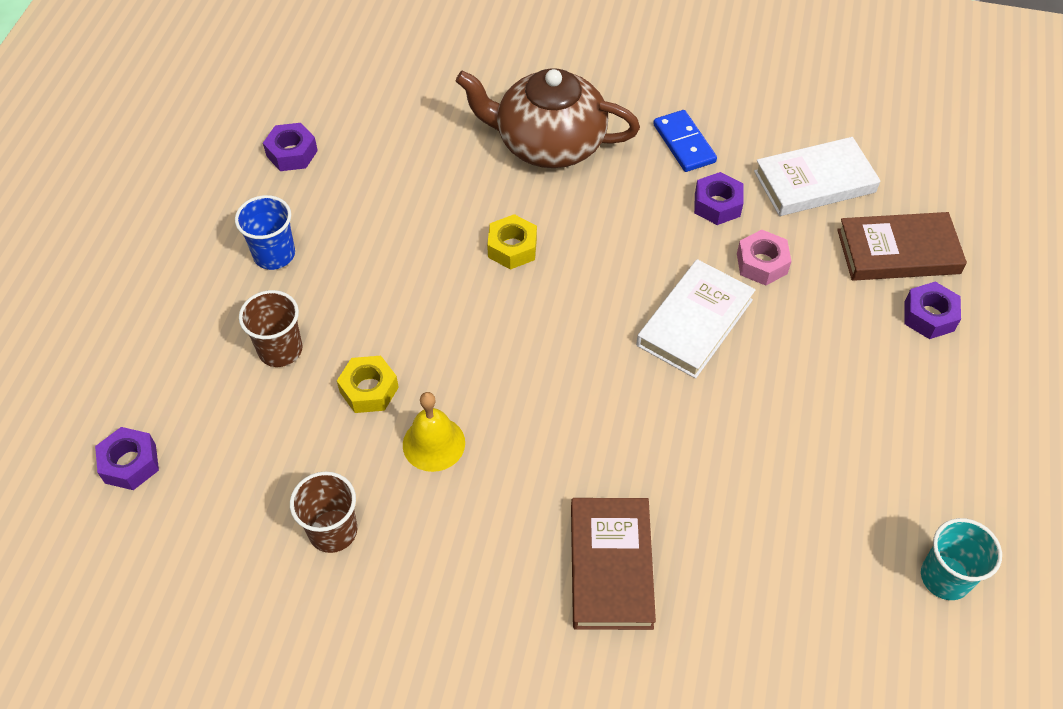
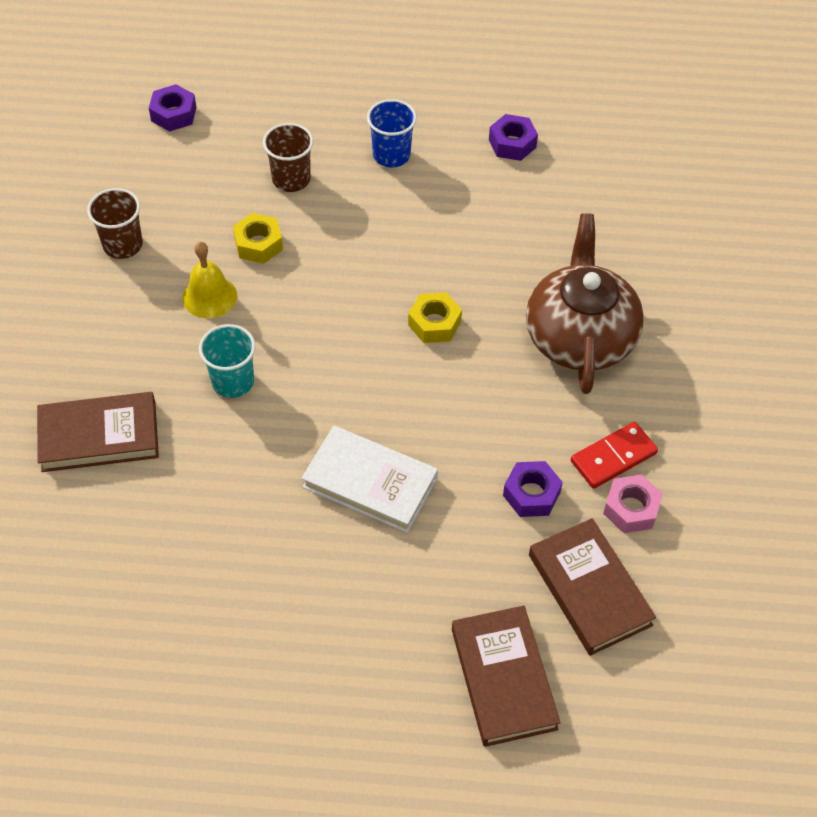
camera: 80 degrees right, 0 degrees up
(684, 143) = (613, 457): blue domino -> red domino
(762, 263) = (458, 540): pink nut -> pink nut (631, 509)
(814, 182) = (589, 589): white book -> brown book
(929, 316) = (416, 709): purple nut -> none
(945, 577) = (98, 713): turquoise cup -> turquoise cup (233, 381)

